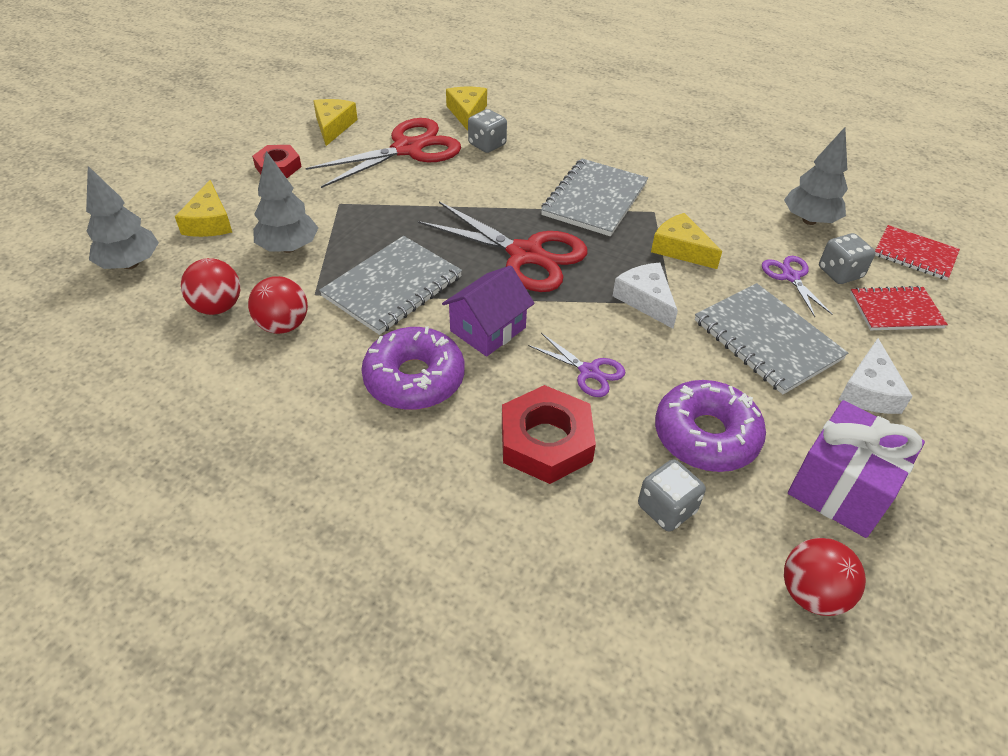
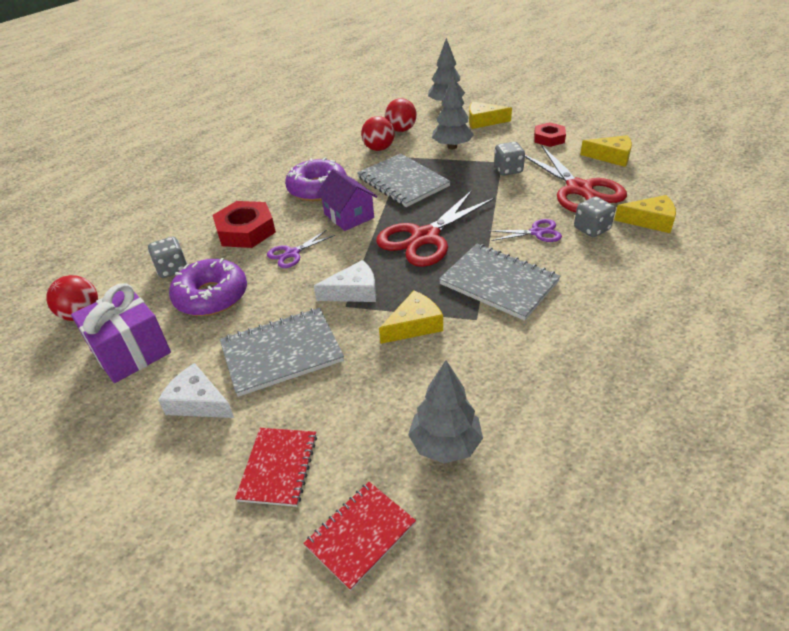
camera: 105 degrees right, 5 degrees down
(790, 277) = (354, 395): purple scissors -> purple scissors (537, 232)
(840, 273) = (349, 439): grey dice -> grey dice (508, 170)

